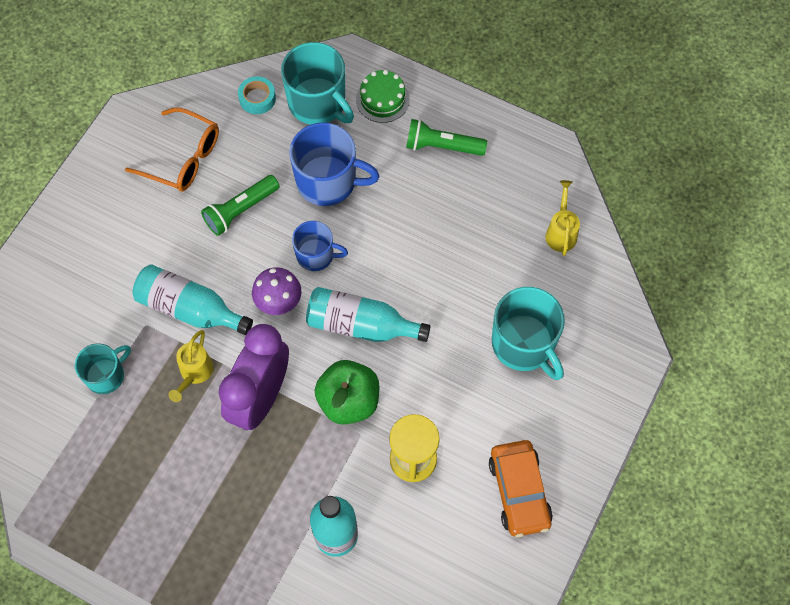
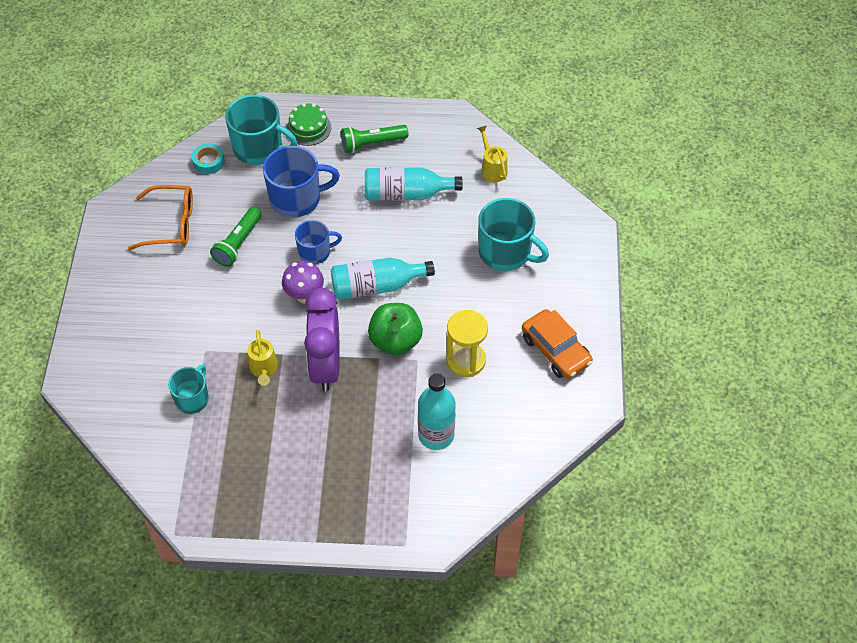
camera: 25 degrees left, 10 degrees down
(190, 309) = (235, 326): turquoise bottle -> turquoise bottle (406, 194)

